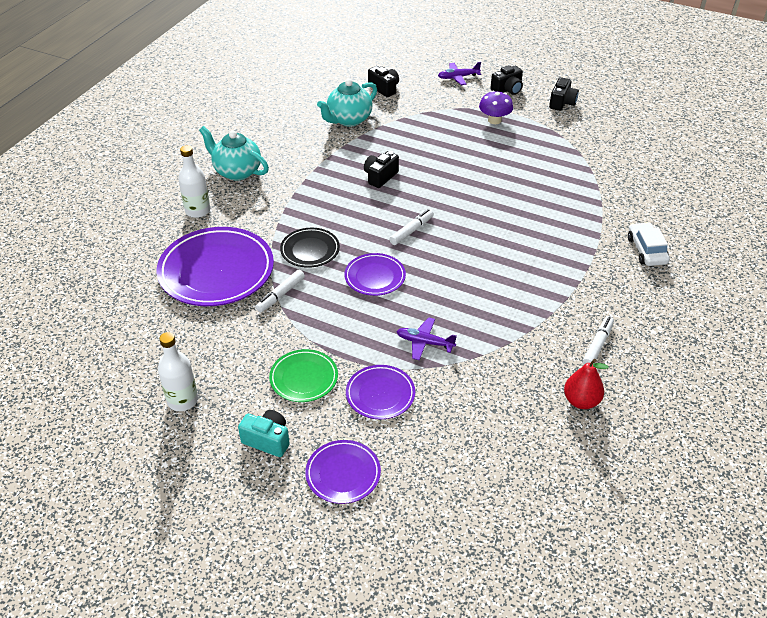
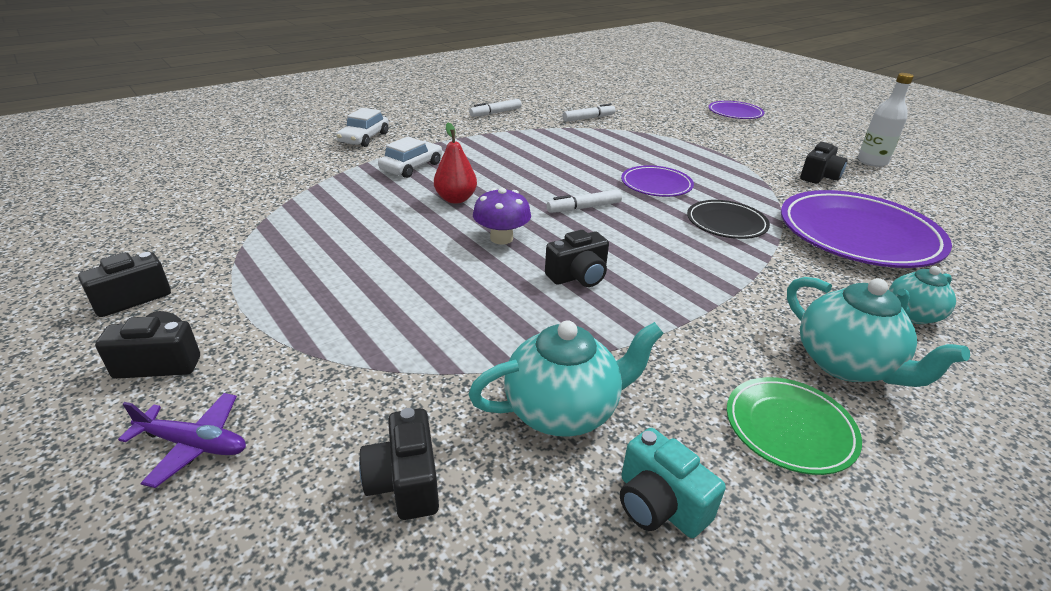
camera: 155 degrees left, 10 degrees down
(197, 211) = (911, 315): white bottle -> turquoise teapot
(240, 345) = (819, 177): none -> black camera
(267, 440) = (791, 133): turquoise camera -> turquoise camera (659, 504)
(281, 295) = (771, 197): white marker -> white marker (588, 118)
(304, 378) = (755, 149): green plate -> green plate (789, 428)
(380, 394) = (691, 130): purple plate -> none
(424, 342) = (635, 142): purple plane -> none
(494, 120) = (290, 306): purple mushroom -> purple mushroom (501, 238)
(565, 229) = (411, 167): none -> white car
(581, 401) = (542, 101): red pear -> red pear (456, 199)

